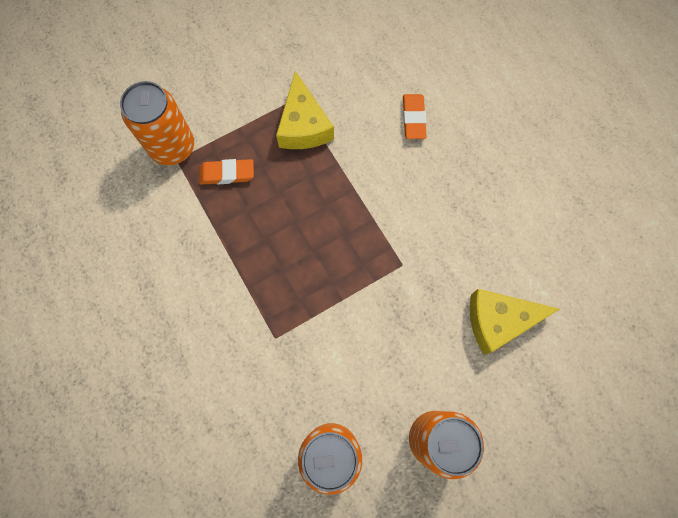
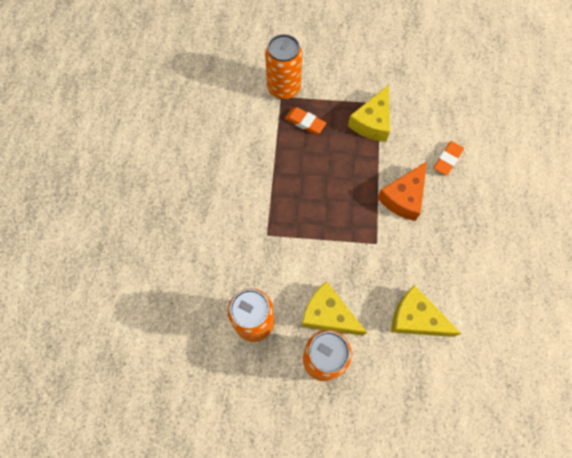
camera: 35 degrees right, 5 degrees down
(396, 192) = (403, 197): none -> orange cheese
(405, 383) = (328, 314): none -> yellow cheese

